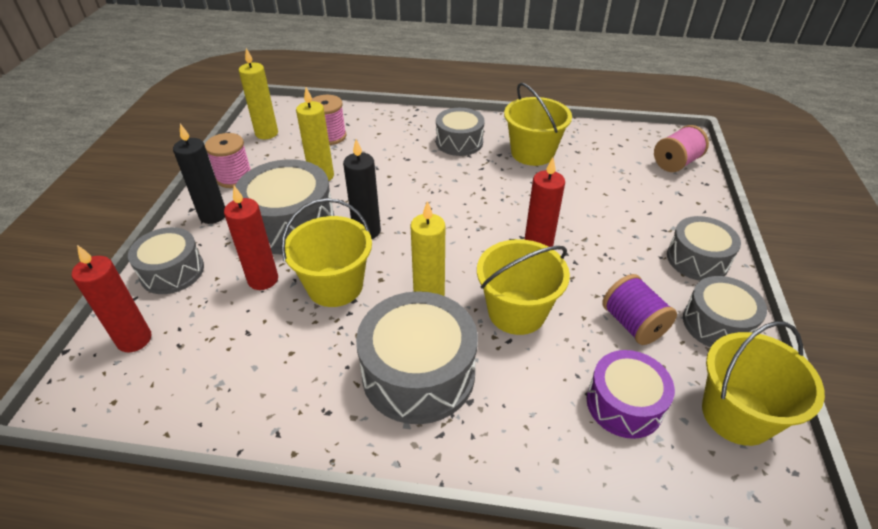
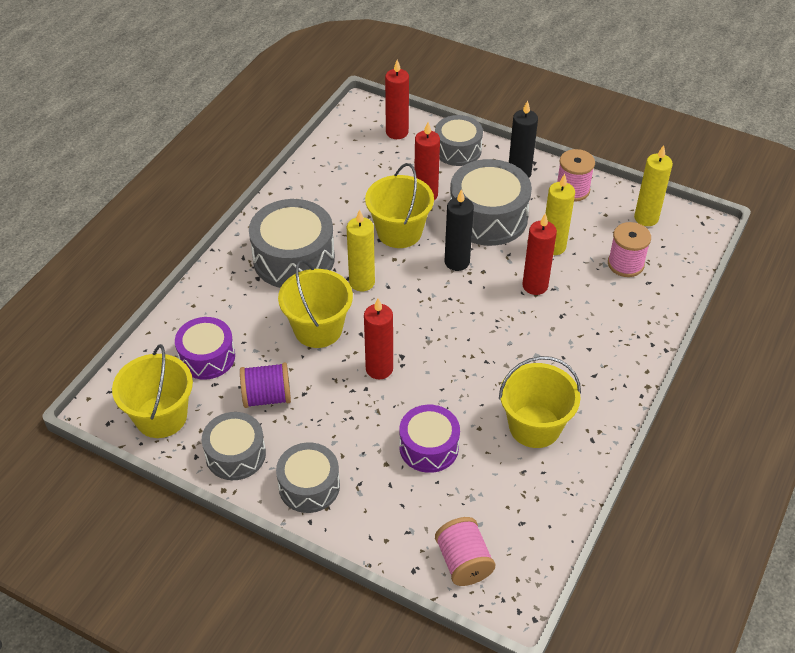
camera: 110 degrees right, 5 degrees up
(378, 178) = (535, 286): none -> red candle
(459, 142) = (579, 367): grey drum -> none
(596, 200) = (429, 447): none -> purple drum

